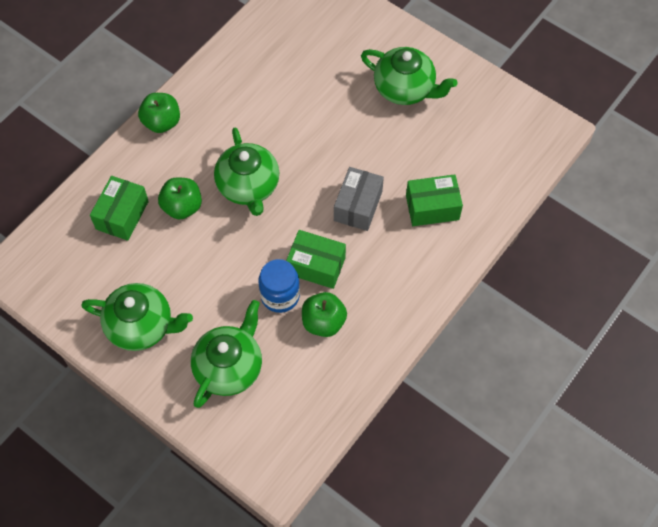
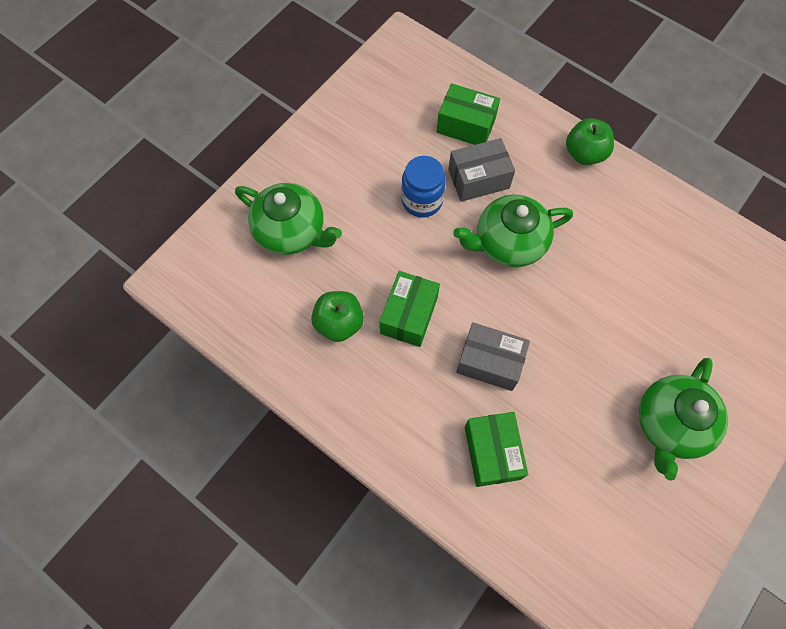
camera: 90 degrees right, 5 degrees up
(141, 326) = (340, 151): green teapot -> none
(182, 207) = (478, 179): green apple -> grey box
(280, 296) = (372, 278): blue jar -> blue jar (422, 200)

